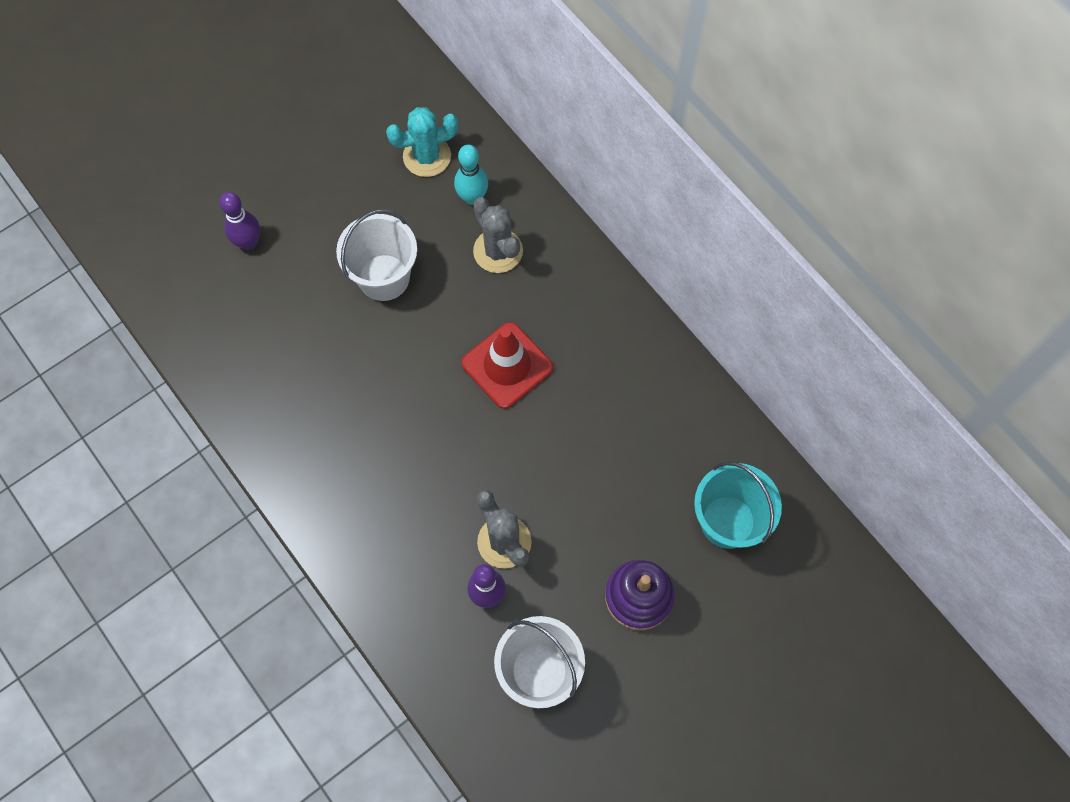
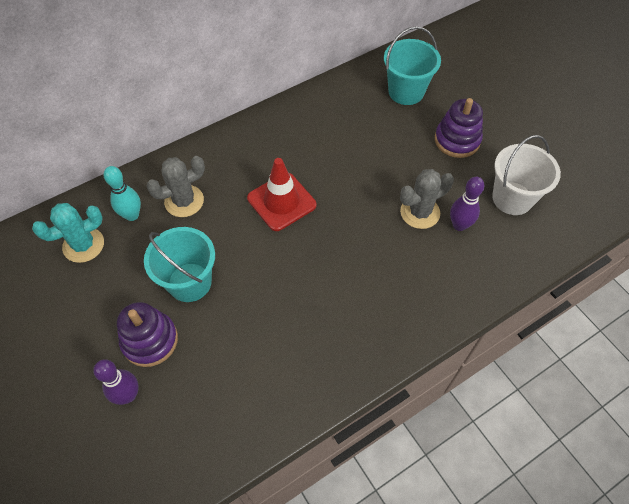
camera: 85 degrees left, 10 degrees down
(310, 250) = (150, 340): none -> purple stacking toy
(384, 277) = (189, 282): white bucket -> turquoise bucket
(427, 156) = (83, 245): turquoise cactus -> turquoise cactus turned 75 degrees clockwise

